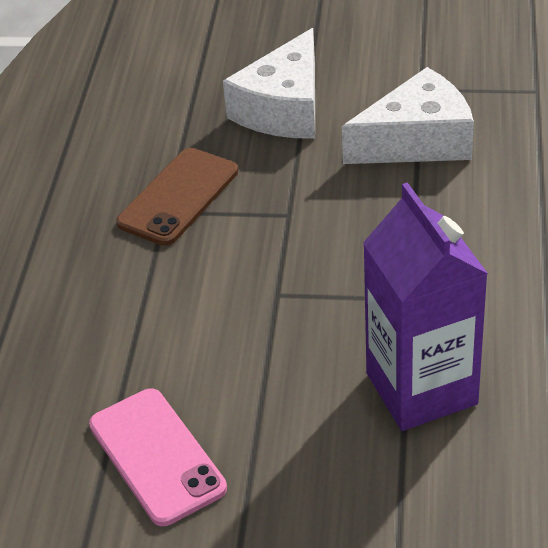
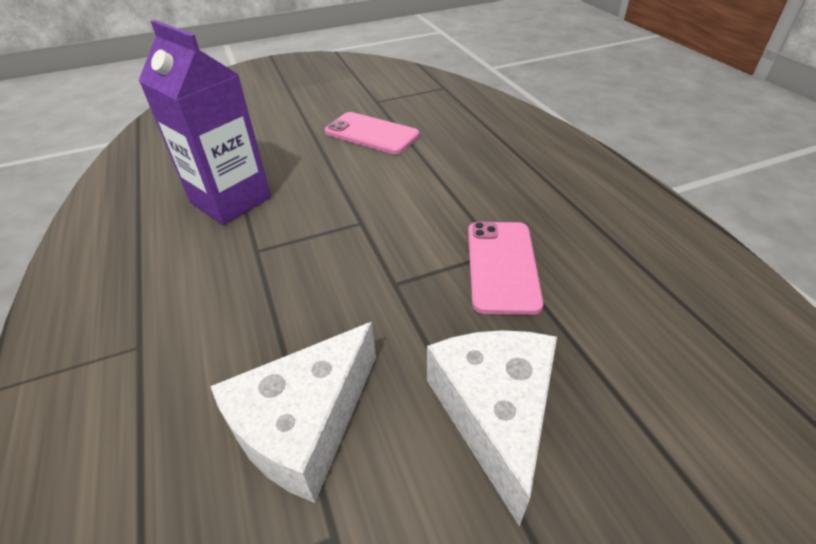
camera: 150 degrees right, 0 degrees up
(178, 197) = (502, 266): brown phone -> pink phone

